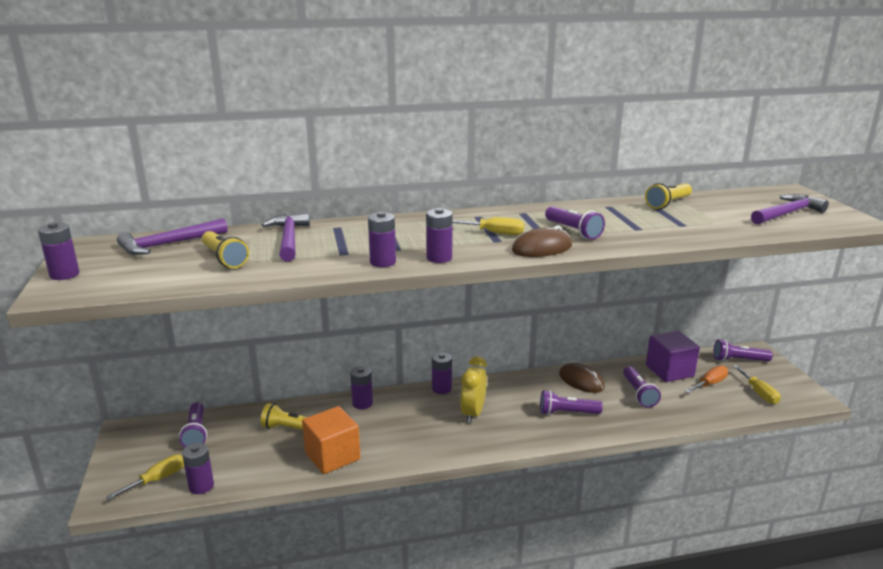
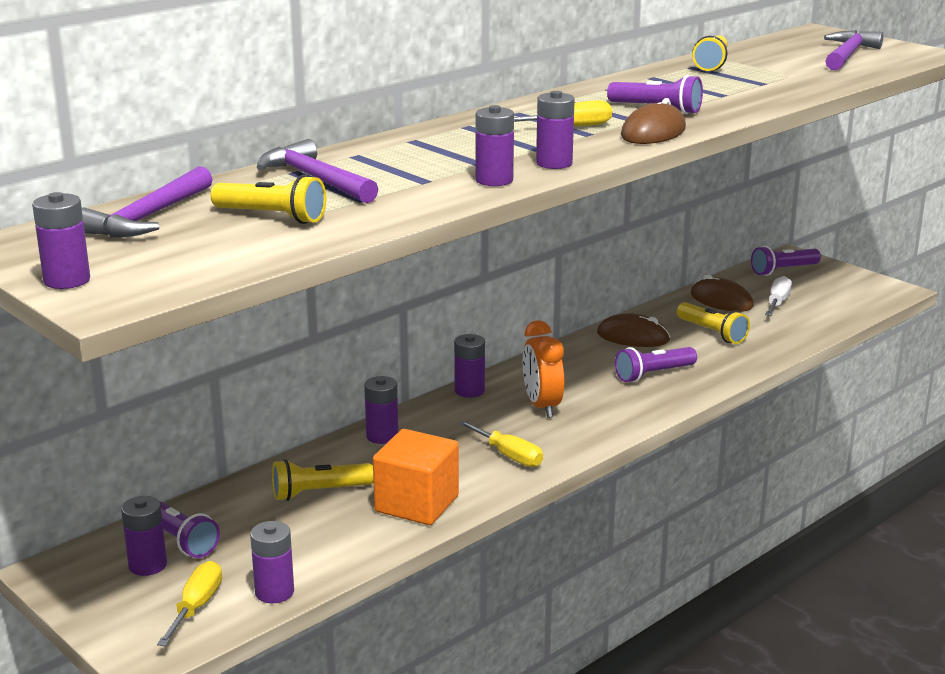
camera: 30 degrees left, 0 degrees up
(166, 444) = (147, 565): none -> purple battery
(473, 413) = (542, 406): yellow clock -> orange clock
(638, 393) = (712, 333): purple flashlight -> yellow flashlight
(669, 371) = (721, 300): purple cube -> brown mouse
(710, 384) = (777, 302): orange screwdriver -> white screwdriver
(759, 393) = (836, 299): yellow screwdriver -> yellow screwdriver (509, 456)

